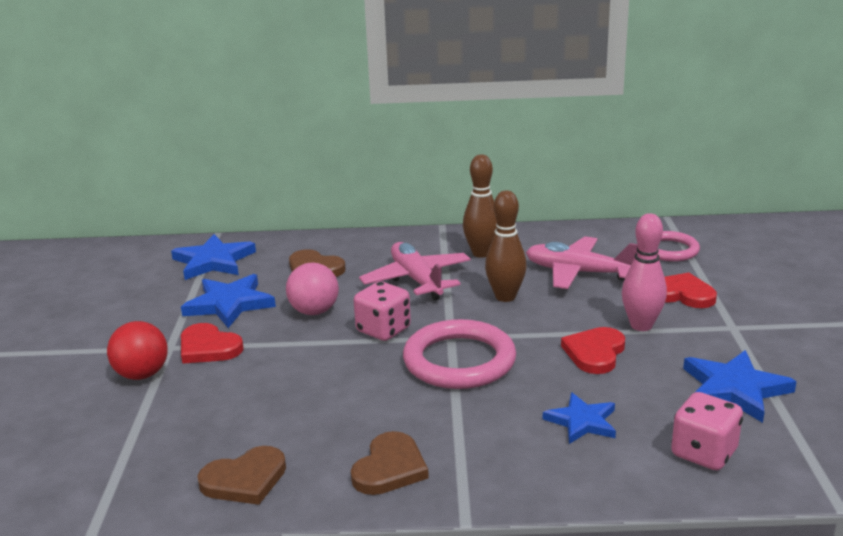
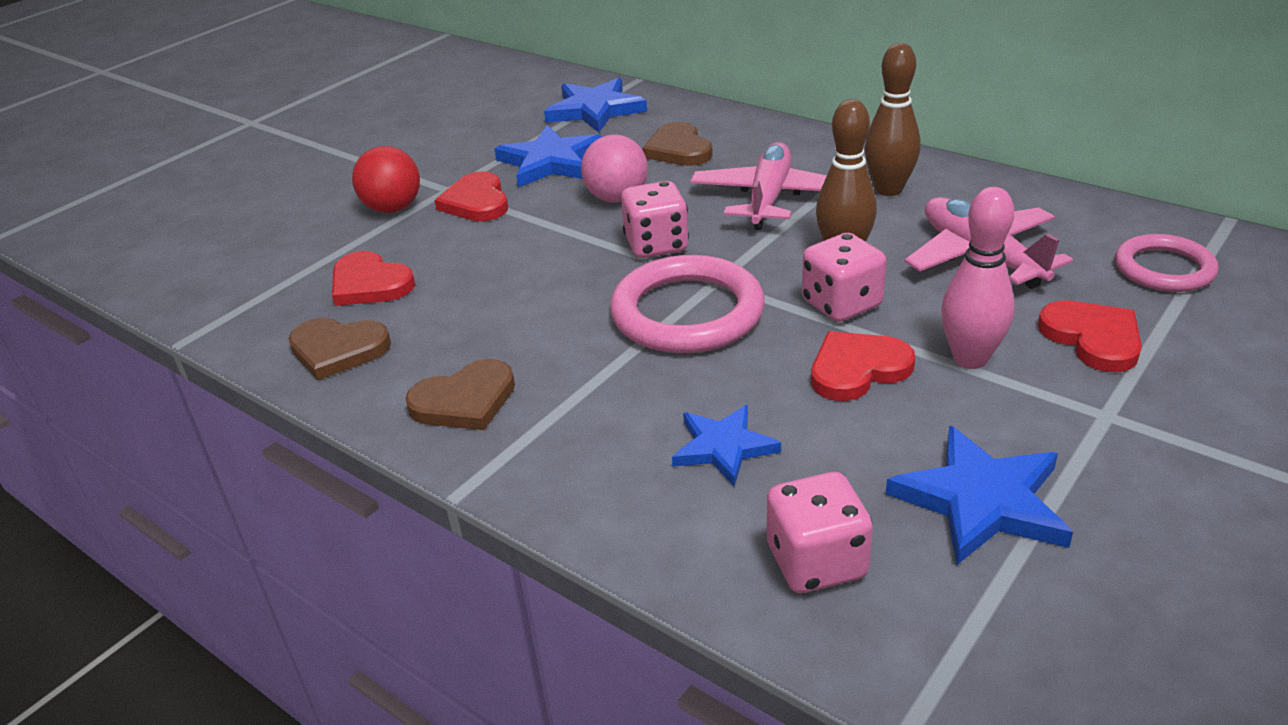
camera: 40 degrees right, 10 degrees up
(203, 429) = (370, 284): none -> red heart
(540, 323) = (841, 304): none -> pink dice

